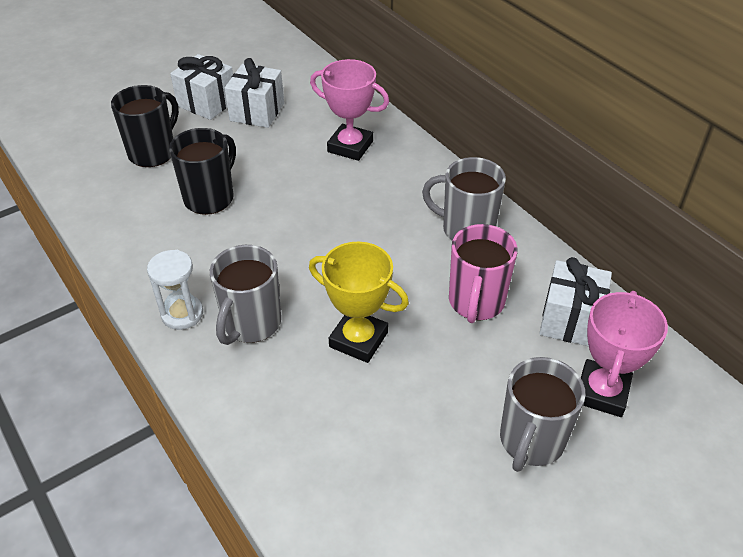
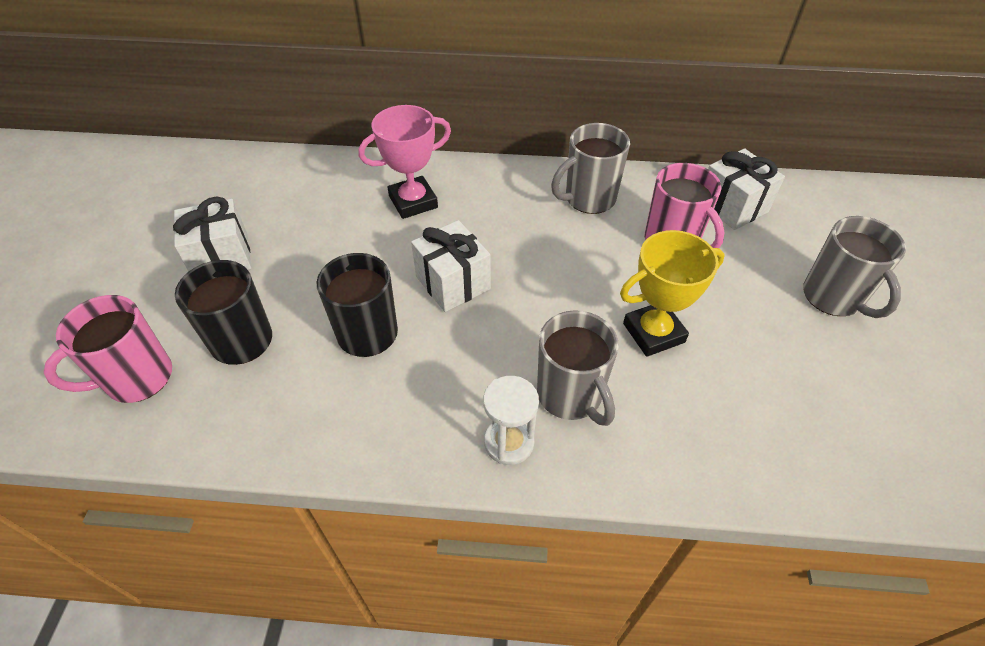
camera: 50 degrees left, 5 degrees up
(89, 135) = (137, 378): none -> pink mug
(257, 112) = (285, 231): white gift -> white gift (453, 283)
(602, 392) = (812, 234): pink trophy -> none

